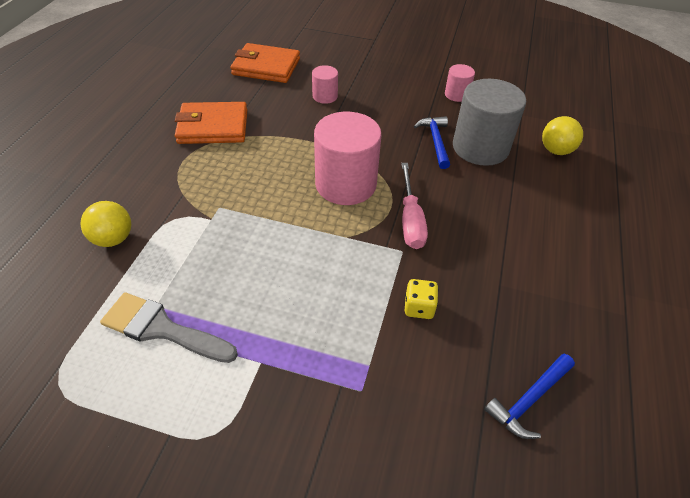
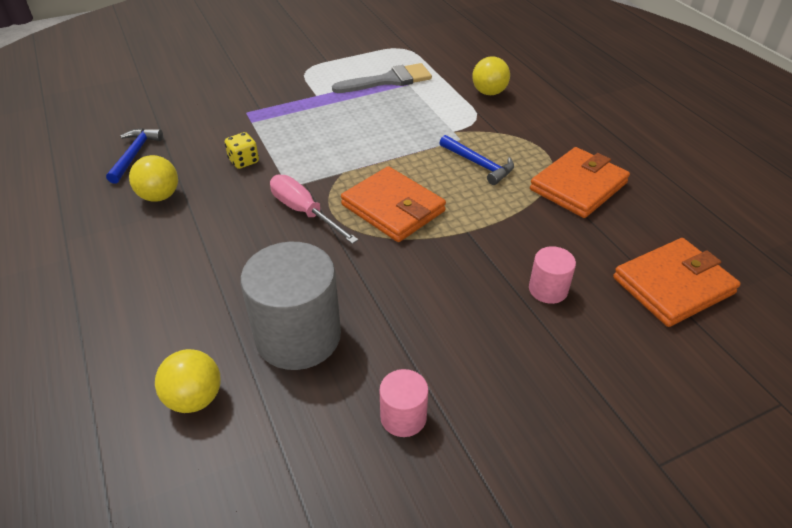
camera: 140 degrees right, 5 degrees down
(345, 184) = (393, 208): pink cylinder -> orange wallet
(435, 141) = (357, 310): blue hammer -> blue hammer (478, 164)
(523, 314) = (159, 196): none -> yellow ball

